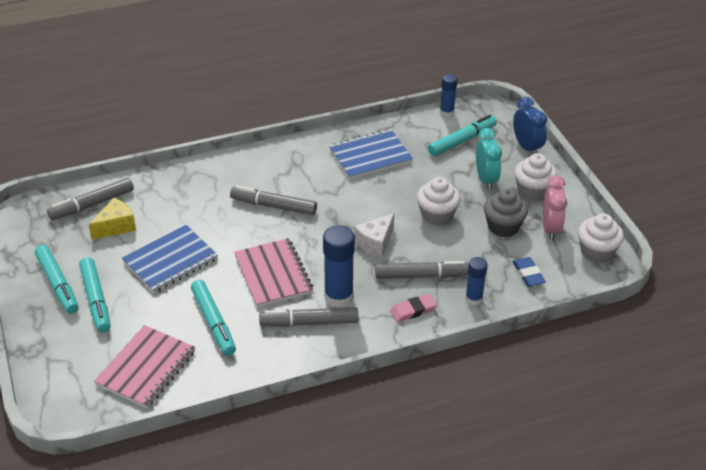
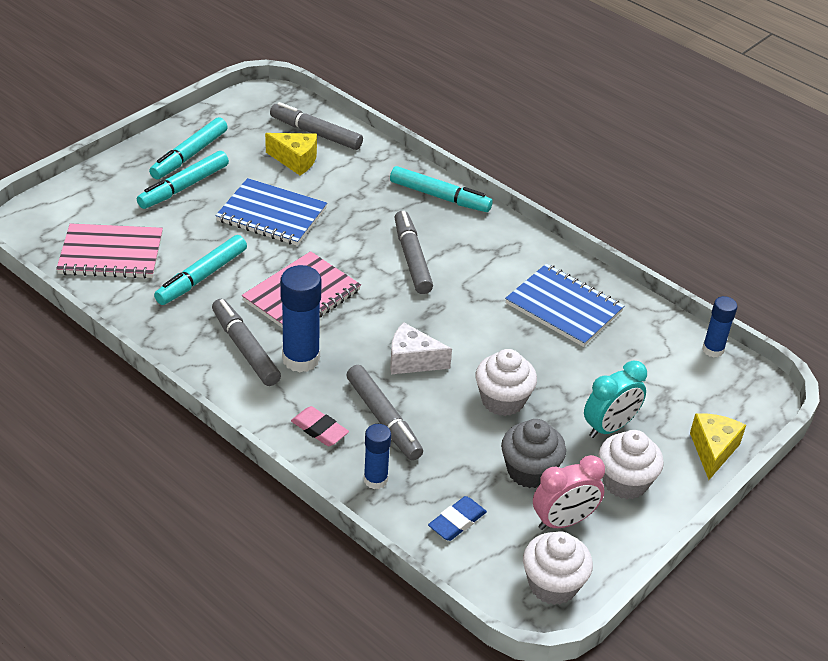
camera: 60 degrees right, 0 degrees up
(462, 141) = (667, 381): turquoise marker -> turquoise marker (440, 196)
(527, 147) = (713, 450): blue clock -> yellow cheese

